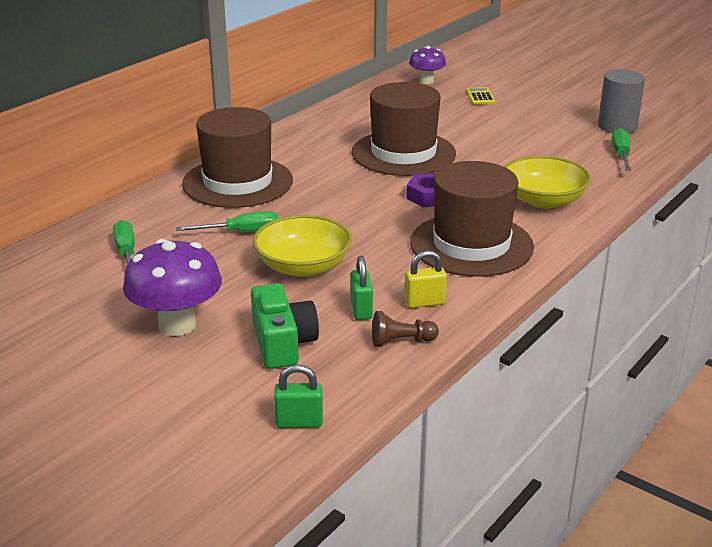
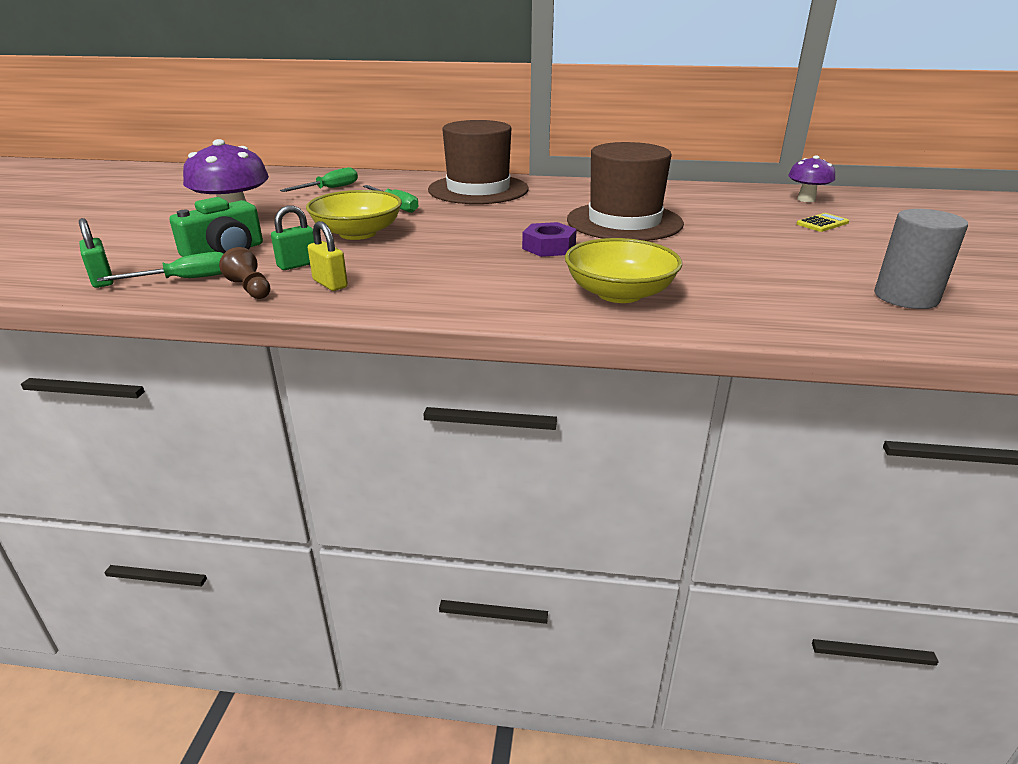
camera: 60 degrees right, 0 degrees up
(471, 245) = (468, 280): brown hat -> none
(621, 155) = (824, 312): green screwdriver -> green screwdriver (185, 279)

